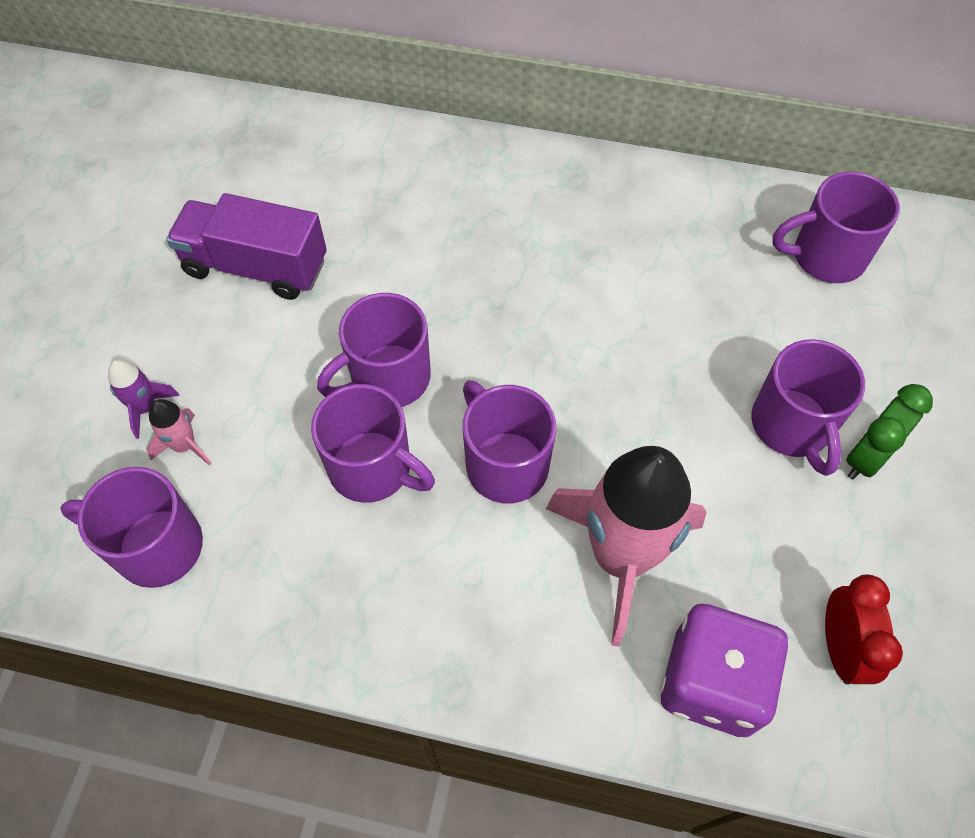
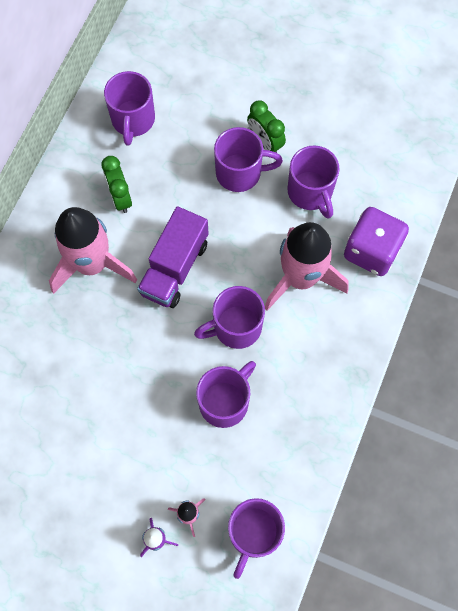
camera: 80 degrees left, 10 degrees up
(256, 267) = (59, 462): purple truck -> purple truck (174, 268)
(388, 378) = (165, 385): purple mug -> purple mug (310, 192)
(564, 249) = (92, 264): none -> pink rocket
(685, 264) = (120, 197): none -> green clock
(839, 647) = (363, 188): red clock -> none

